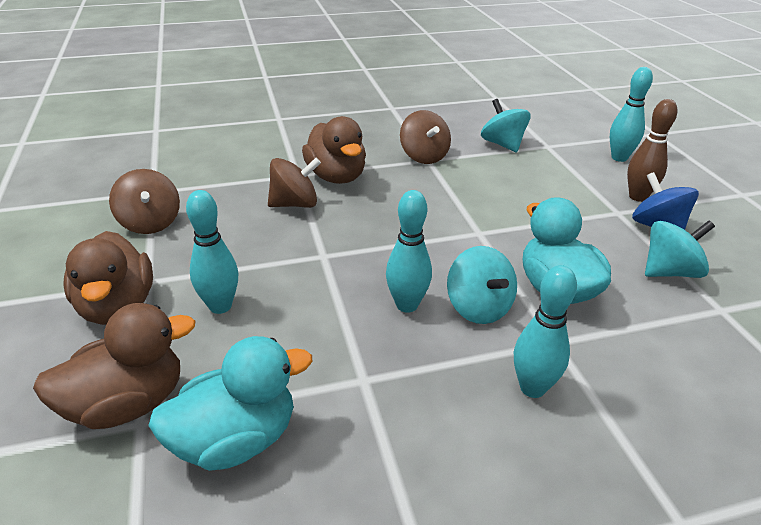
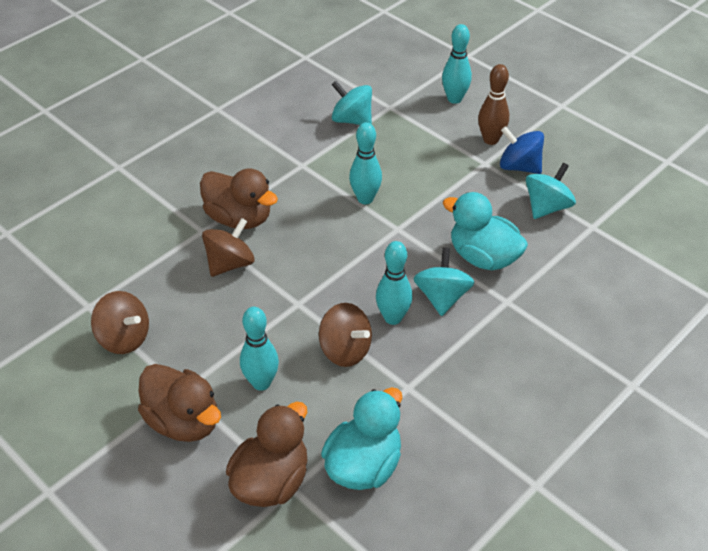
camera: 30 degrees left, 10 degrees up
(424, 156) = (295, 162): brown spinning top -> brown spinning top (345, 350)
(478, 308) = (442, 297): turquoise spinning top -> turquoise spinning top turned 120 degrees counterclockwise
(532, 388) = (512, 341): turquoise bowling pin -> turquoise bowling pin (365, 199)

